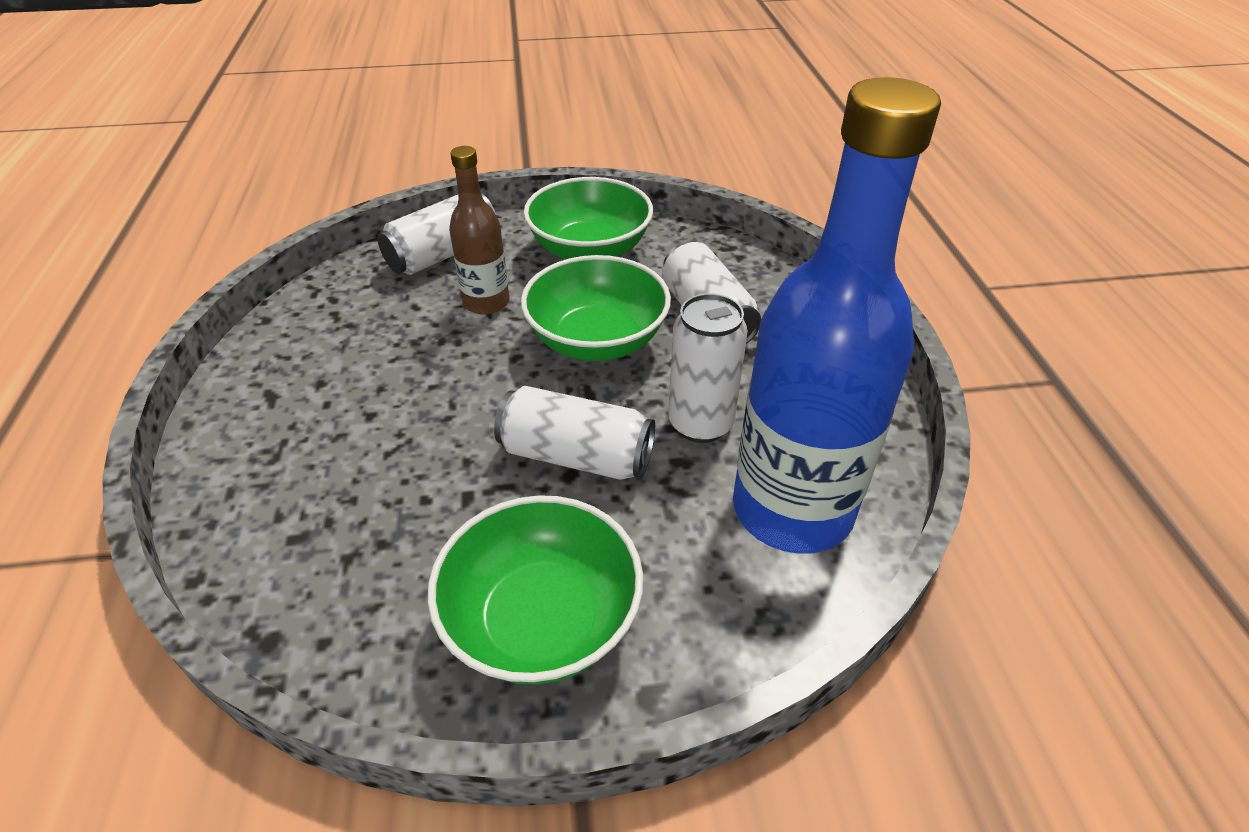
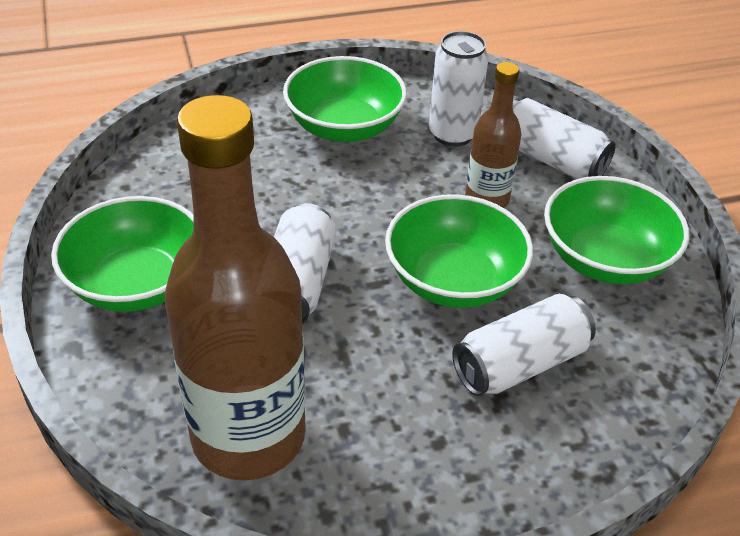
camera: 80 degrees right, 0 degrees up
(309, 393) = (344, 127): none -> green bowl
(700, 424) = (350, 365): white can -> white can (452, 134)
(792, 509) = (248, 436): blue bottle -> brown bottle

